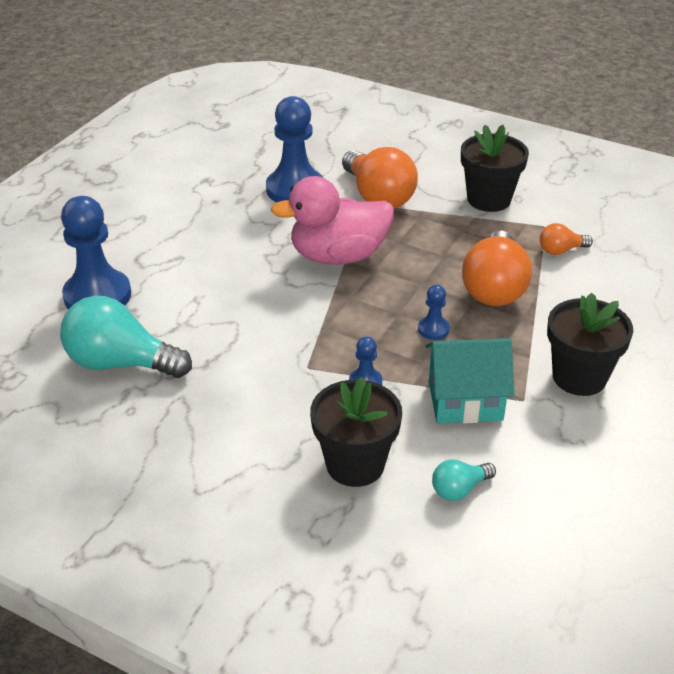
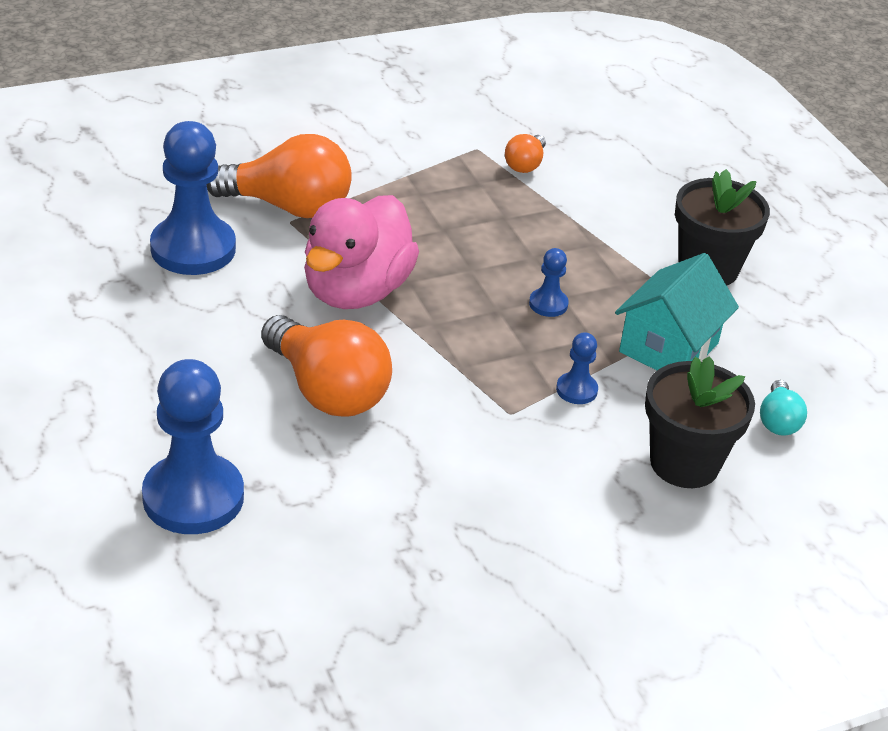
camera: 55 degrees left, 0 degrees up
(121, 363) = (345, 541): turquoise light bulb -> none
(489, 199) = (391, 150): black flower pot -> none
(494, 288) = (531, 233): orange light bulb -> orange light bulb (327, 391)

